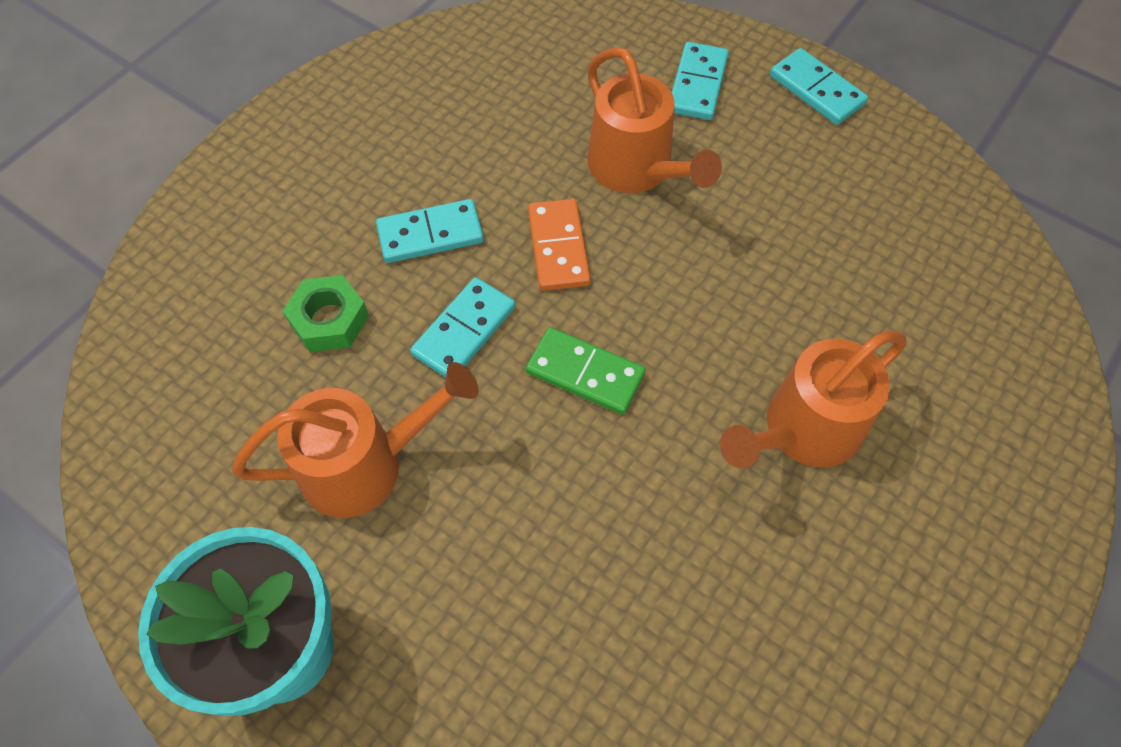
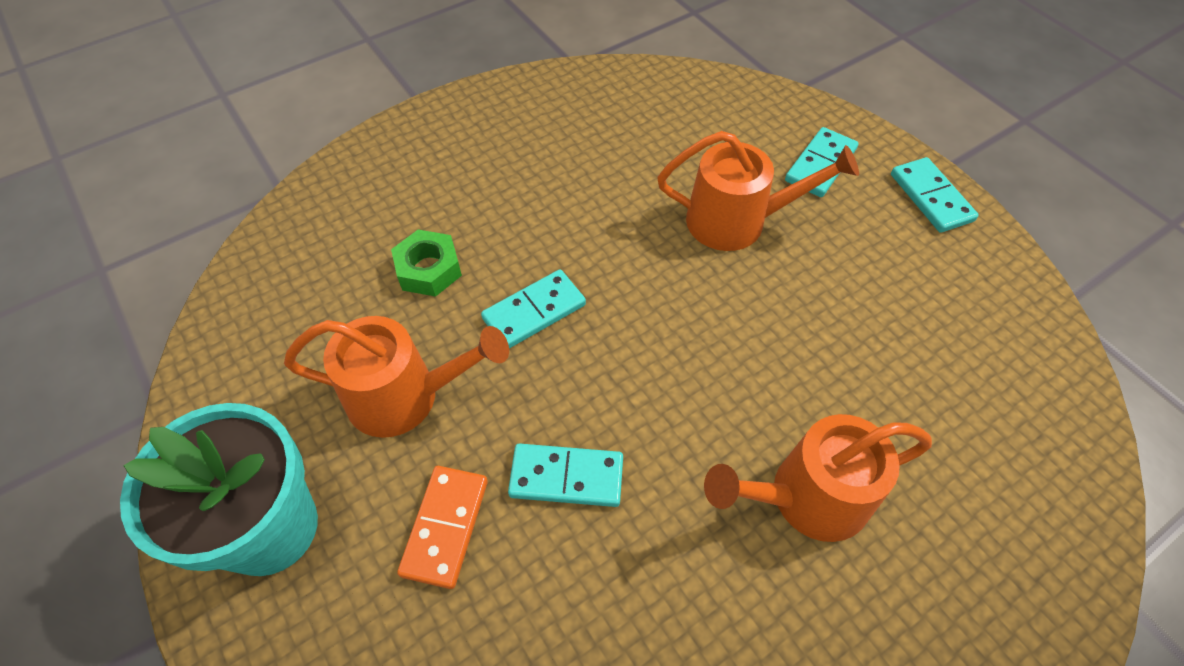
camera: 20 degrees right, 5 degrees down
(430, 234) = (539, 225): turquoise domino -> turquoise domino (566, 477)
(558, 247) = (643, 266): orange domino -> orange domino (445, 527)
(585, 373) = (623, 380): green domino -> none
(637, 170) = (738, 221): orange watering can -> orange watering can turned 75 degrees counterclockwise

